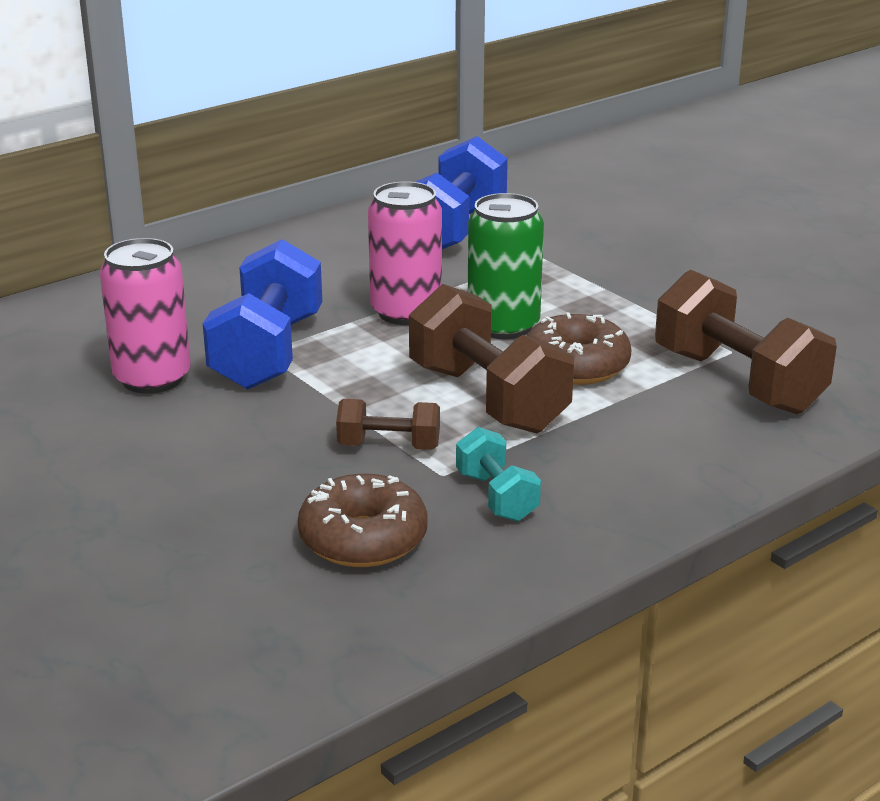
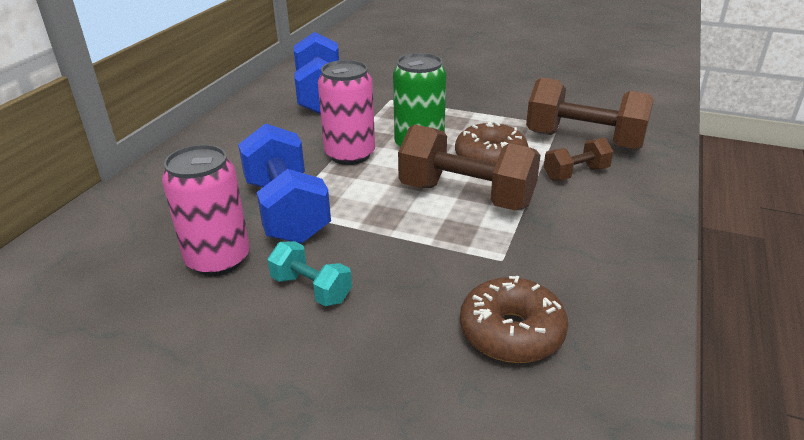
camera: 30 degrees left, 5 degrees up
(389, 446) = (445, 252): brown dumbbell -> brown dumbbell (575, 174)
(496, 497) = (553, 263): turquoise dumbbell -> turquoise dumbbell (311, 289)

